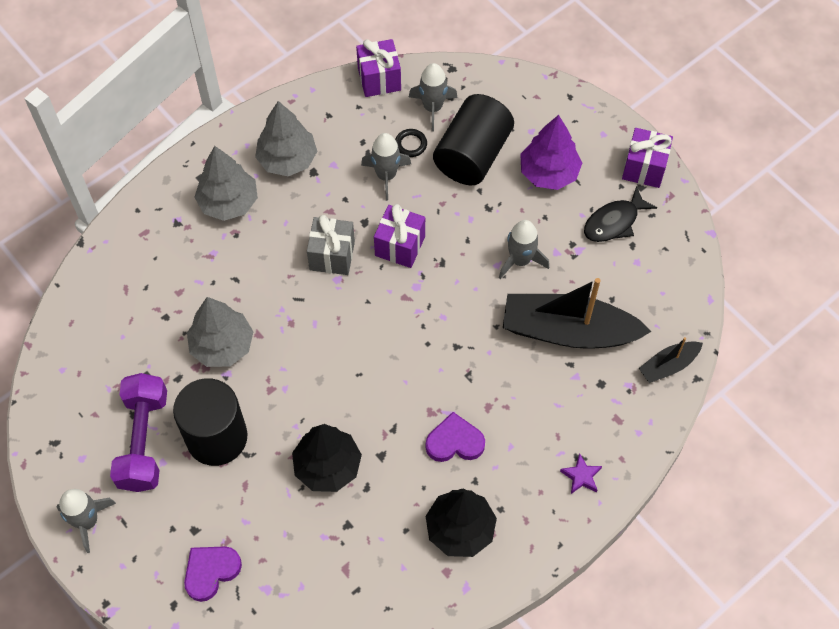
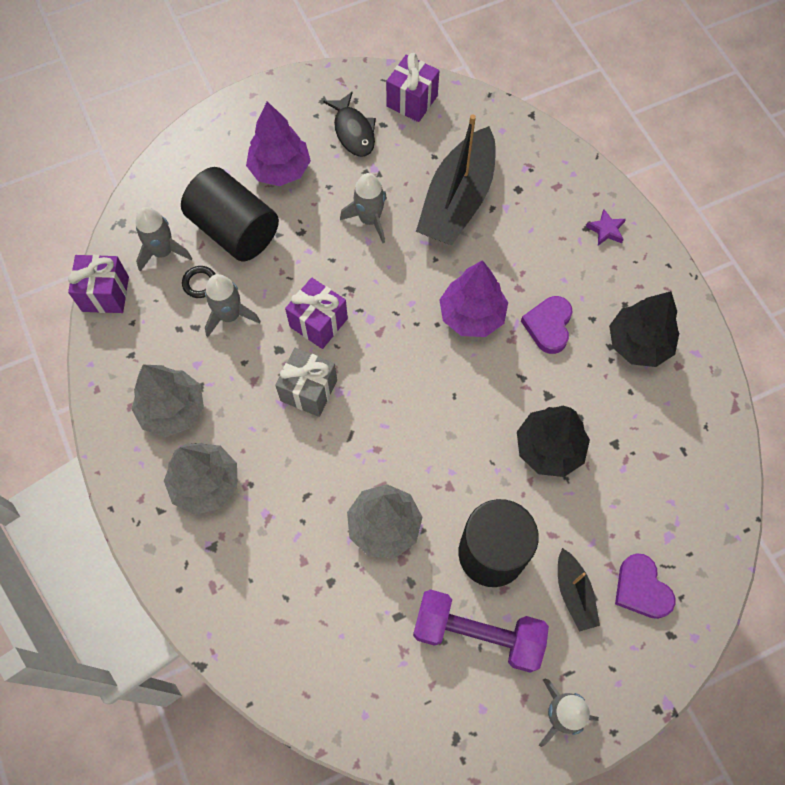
camera: 75 degrees left, 5 degrees up
(445, 371) = (472, 315): none -> purple tree
(644, 168) = (303, 91): purple gift -> purple gift (412, 101)
(668, 365) = (514, 132): black boat -> black boat (574, 593)

